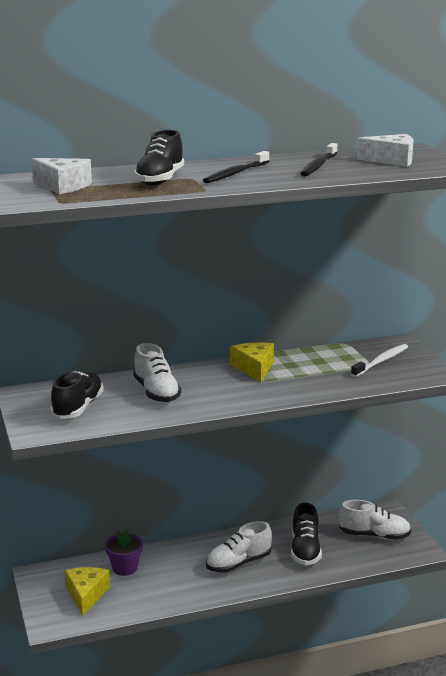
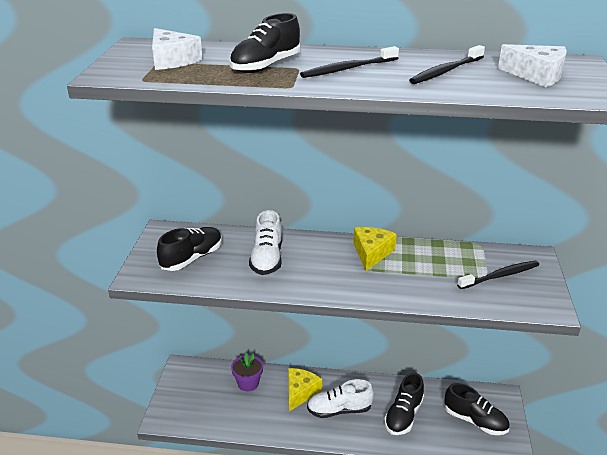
camera: 25 degrees right, 10 degrees up
(86, 594) = (204, 399): yellow cheese -> yellow cheese (300, 392)
(374, 535) = (475, 421): white shoe -> black shoe
(381, 361) = (500, 276): white toothbrush -> black toothbrush

